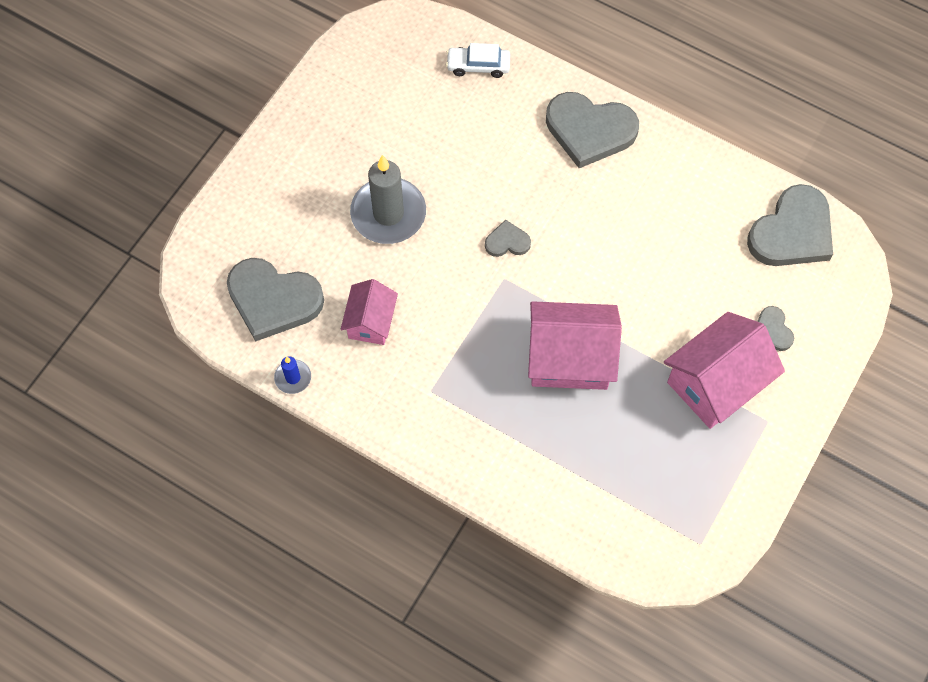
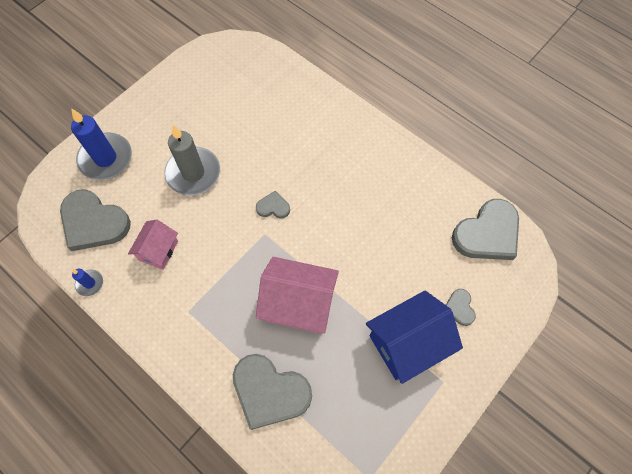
camera: 10 degrees right, 0 degrees up
(263, 212) = (106, 158): none -> blue candle
(478, 66) = (283, 81): white car -> none
(589, 130) = (351, 136): grey heart -> grey heart (270, 392)
(716, 383) = (407, 343): pink house -> blue house

